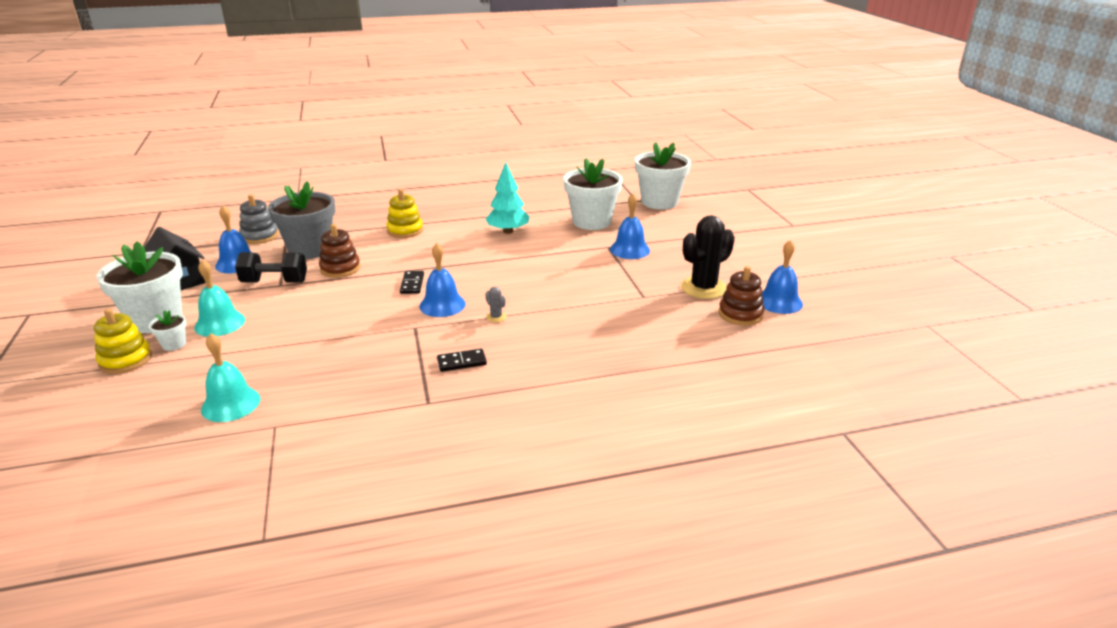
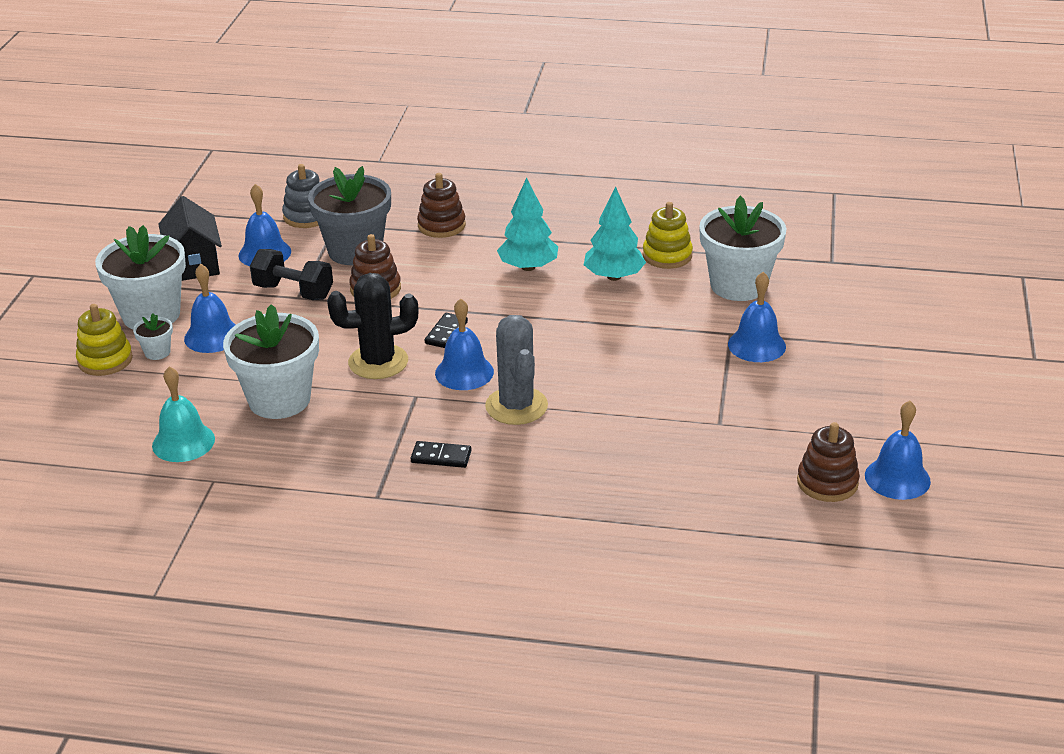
camera: 25 degrees right, 5 degrees up
(220, 323) = (212, 336): turquoise bell -> blue bell
(367, 225) = (441, 225): none -> brown stacking toy
(405, 230) = (483, 246): yellow stacking toy -> yellow stacking toy (667, 256)
(445, 236) = (528, 267): none -> turquoise tree
(496, 317) = (516, 406): grey cactus -> grey cactus, size x2.40
(659, 202) = (863, 271): white flower pot -> white flower pot (279, 400)
(703, 288) = (810, 431): black cactus -> black cactus (378, 362)

